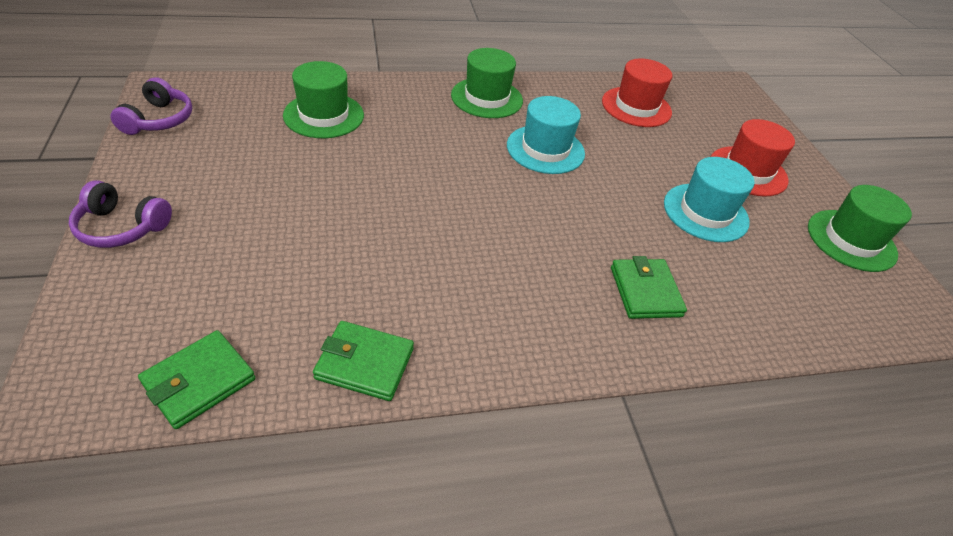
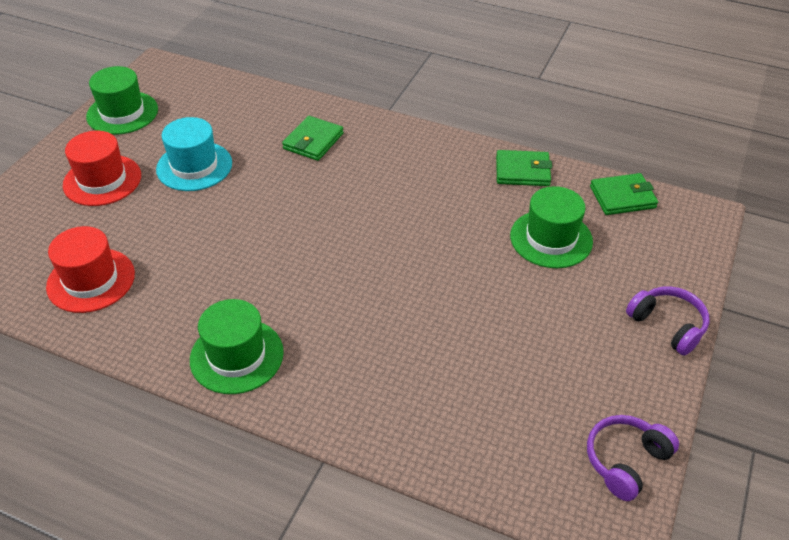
camera: 140 degrees left, 0 degrees up
(324, 115) = (439, 398): green hat -> green hat (551, 238)
(364, 363) = (522, 171): green wallet -> green wallet turned 45 degrees counterclockwise
(545, 149) = (251, 267): turquoise hat -> none

